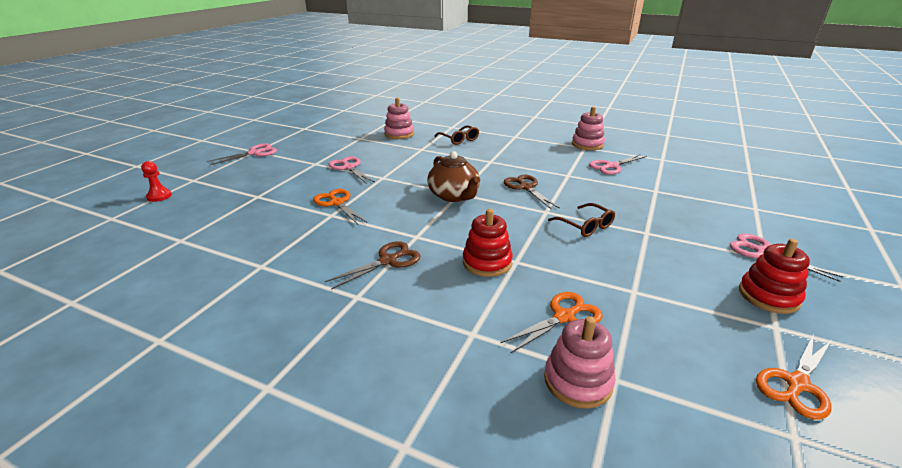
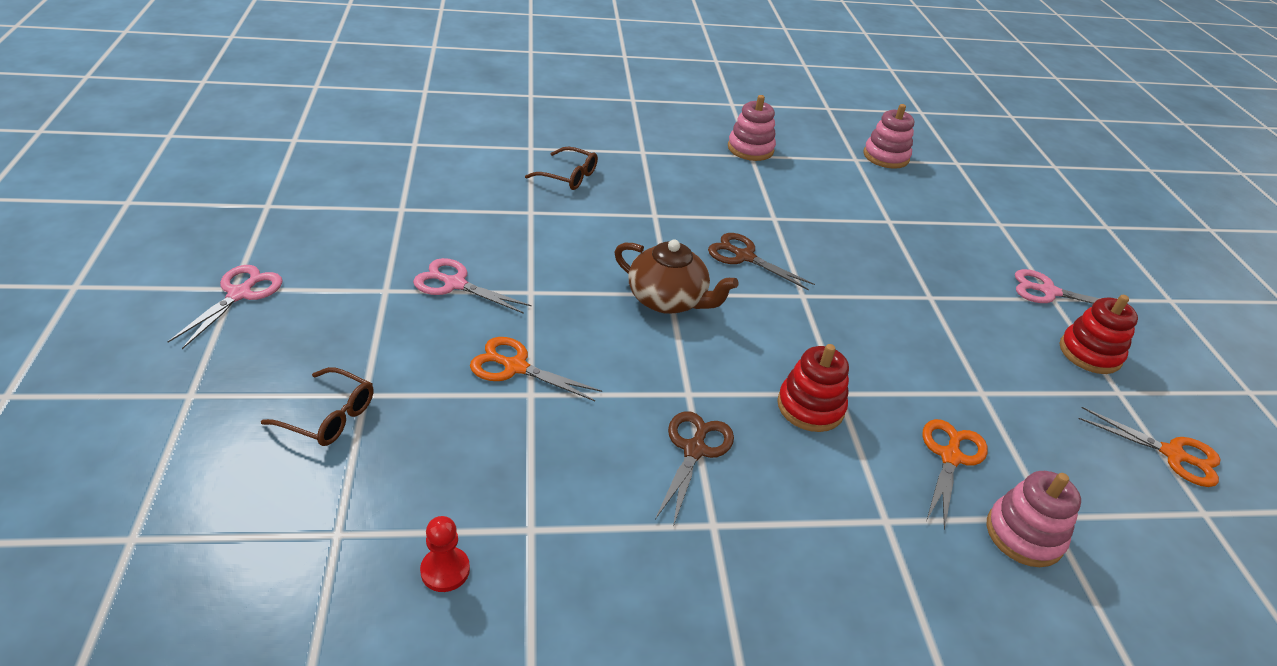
camera: 35 degrees left, 10 degrees up
(159, 196) = (168, 455): red pawn -> red pawn (445, 570)
(399, 134) = (461, 183): pink stacking toy -> pink stacking toy (886, 156)
(585, 226) = (864, 307): brown glasses -> brown glasses (329, 416)
(611, 166) = (811, 187): pink scissors -> none
(797, 384) = (1172, 454): orange scissors -> orange scissors turned 75 degrees counterclockwise

